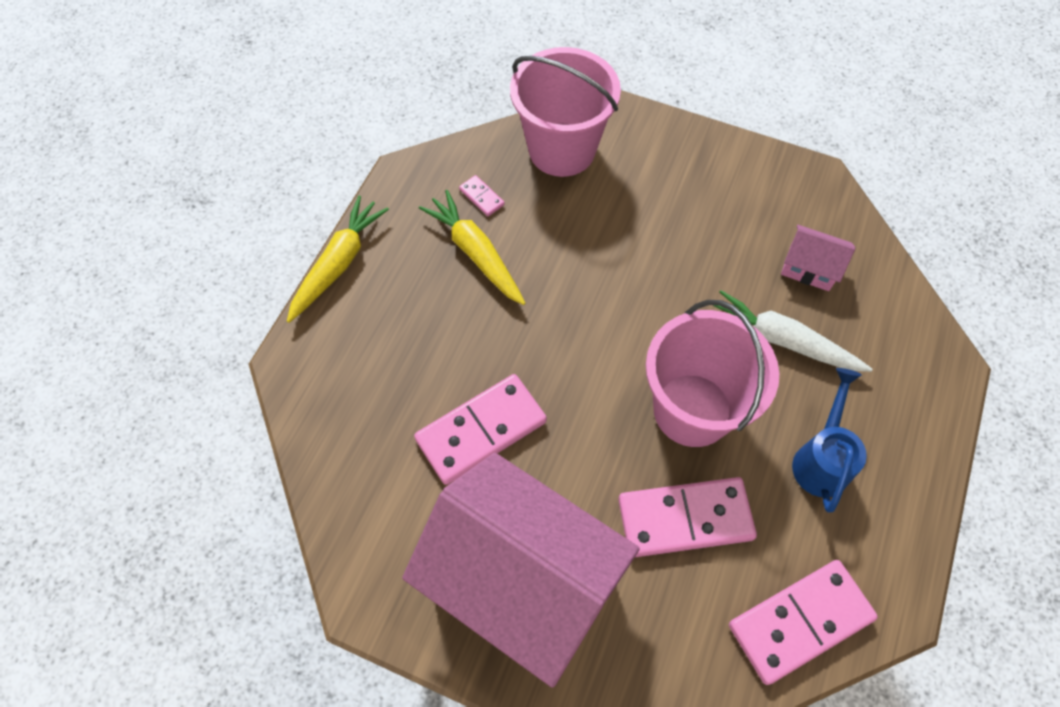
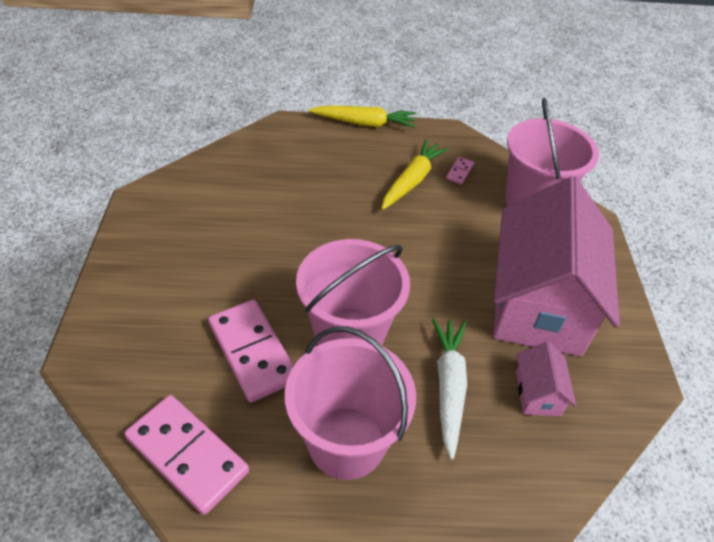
camera: 65 degrees right, 15 degrees down
(481, 430) = (277, 219): pink domino -> none
(522, 580) = (174, 268): pink house -> pink house (538, 304)
(821, 458) = (346, 442): blue watering can -> pink bucket

